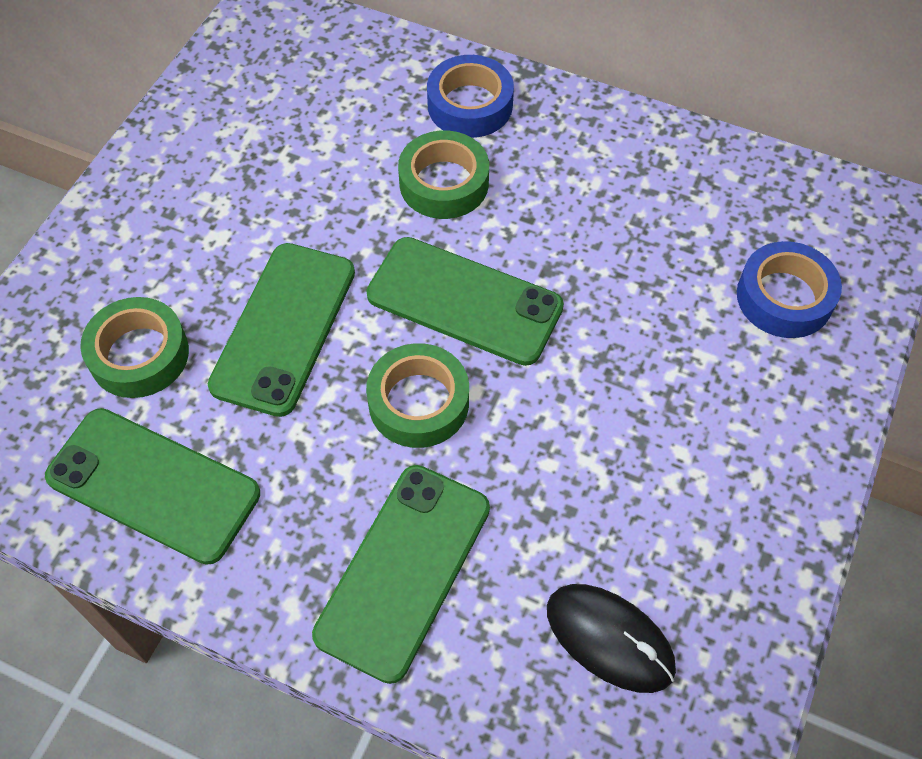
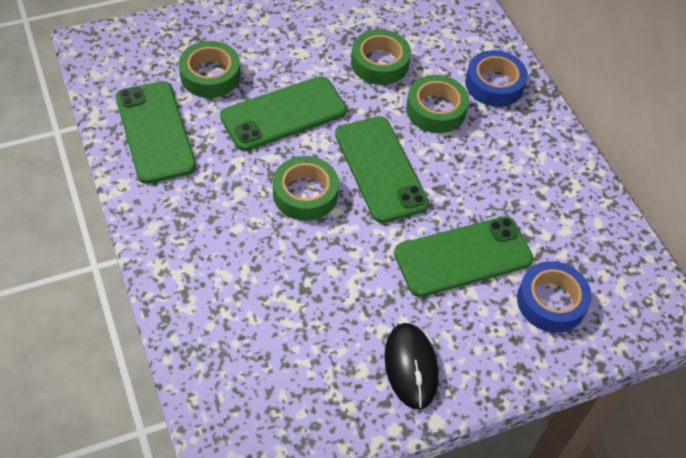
camera: 40 degrees right, 5 degrees down
(322, 177) = (379, 63): none -> green tape
(403, 570) = (214, 255): green phone -> green phone (463, 256)
(609, 639) = (268, 365): black mouse -> black mouse (411, 367)

